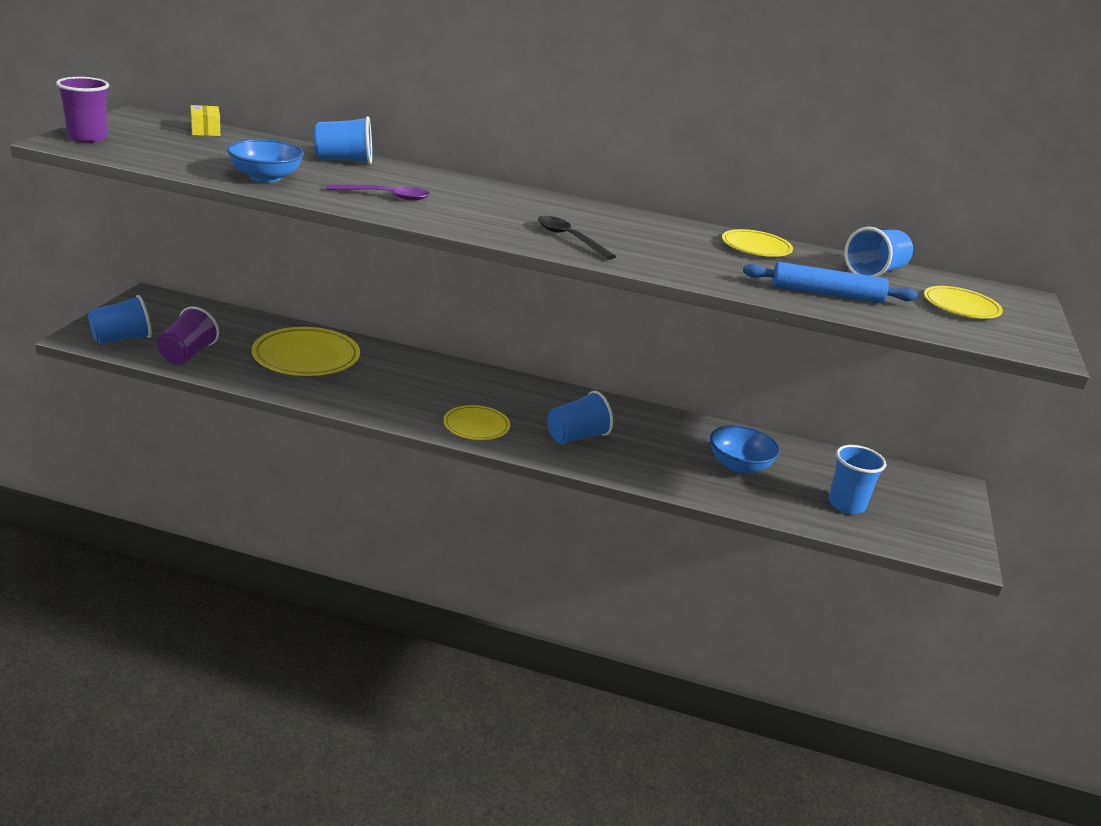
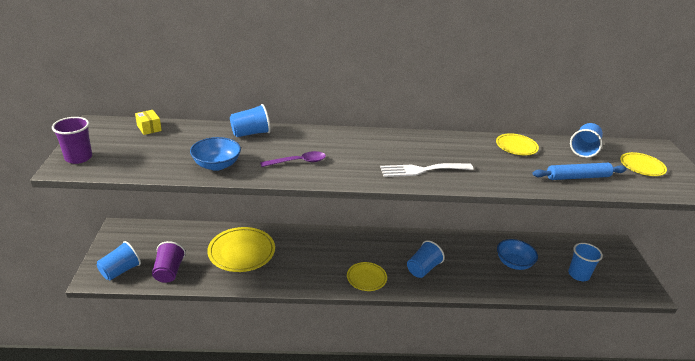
camera: 15 degrees left, 5 degrees up
(569, 238) = (422, 170): black spoon -> white fork

